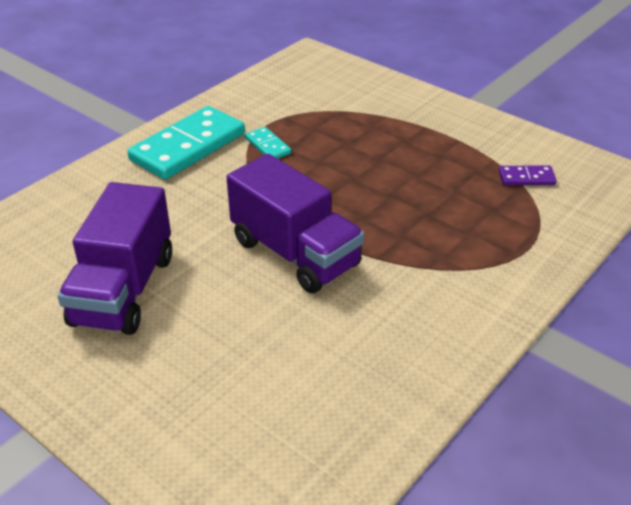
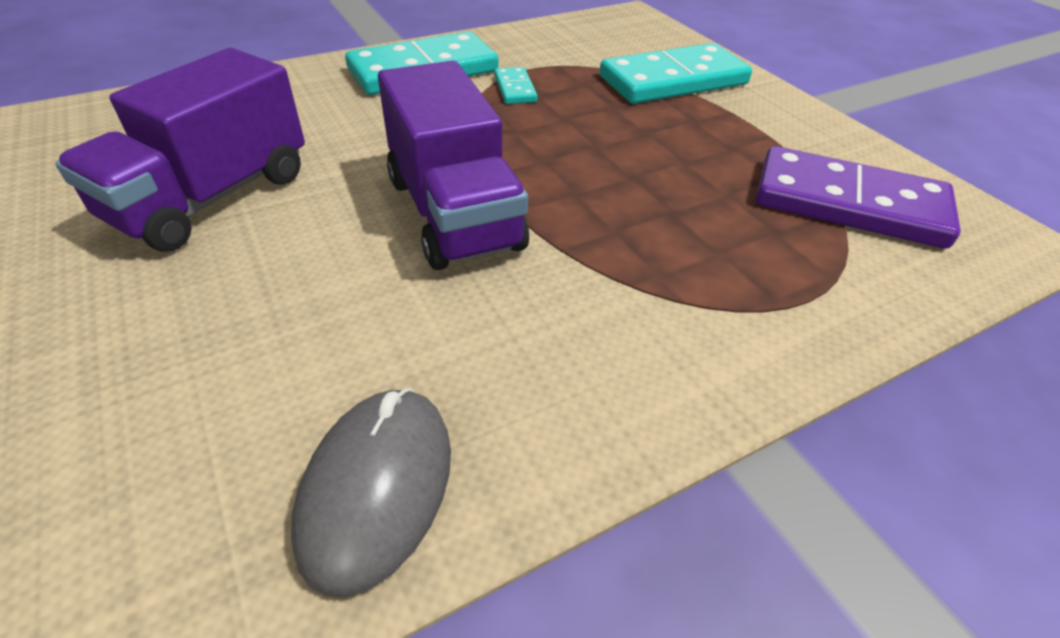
camera: 20 degrees right, 5 degrees up
(367, 414) = (376, 487): none -> grey mouse
(373, 110) = (673, 80): none -> turquoise domino
(526, 178) = (849, 203): purple domino -> purple domino, size x2.20

